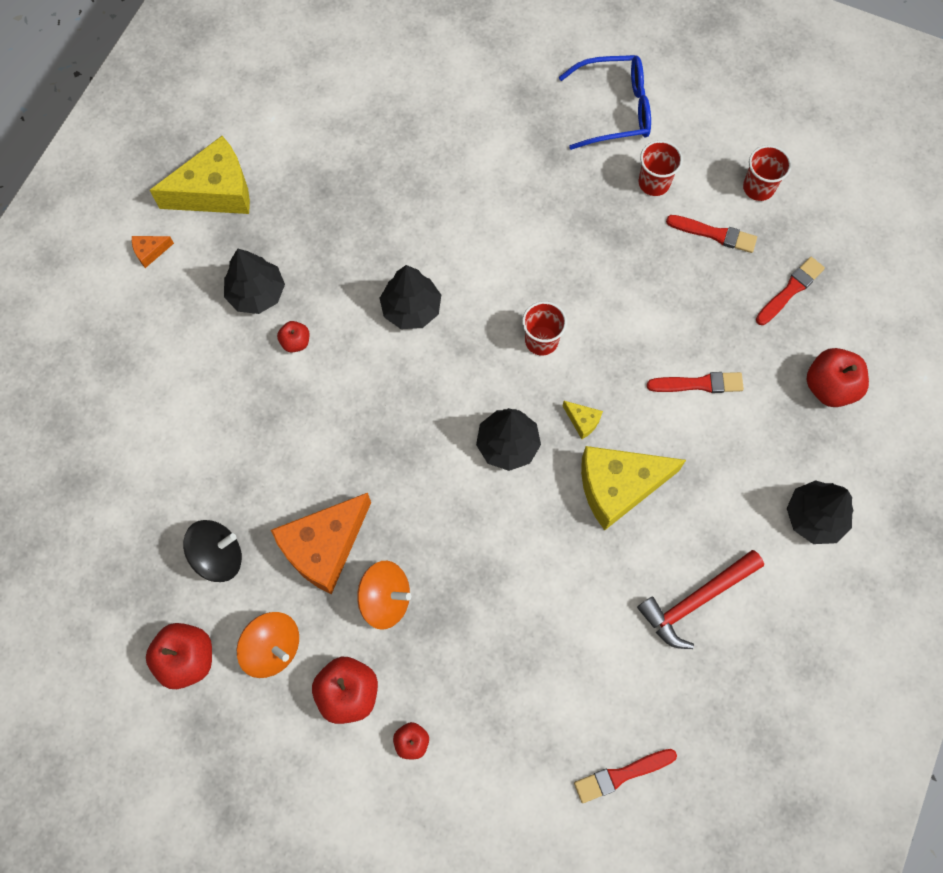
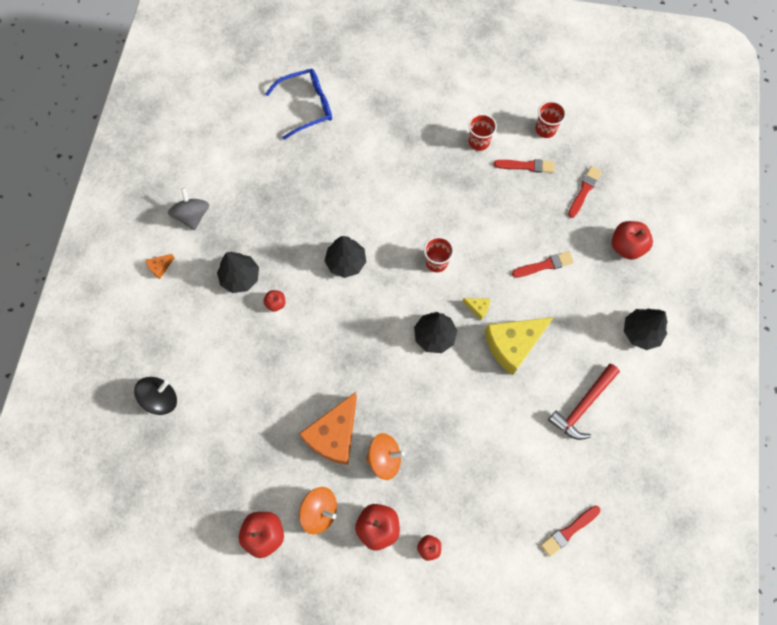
camera: 15 degrees left, 0 degrees up
(215, 191) = (193, 216): yellow cheese -> grey spinning top
(218, 556) = (265, 460): black spinning top -> black spinning top (161, 399)
(613, 109) = (439, 100): blue glasses -> blue glasses (306, 107)

